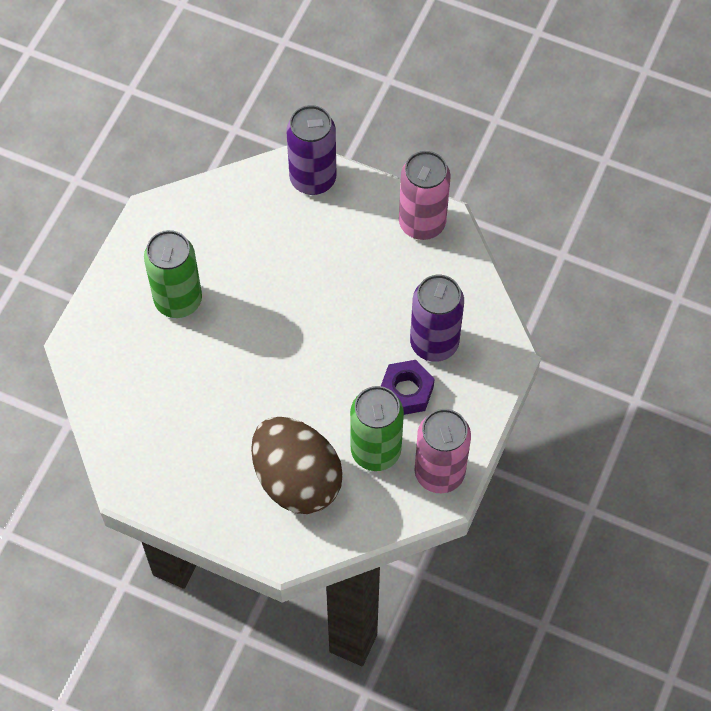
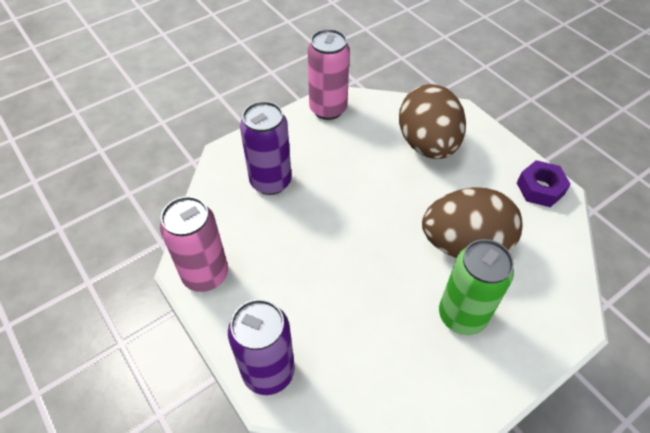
camera: 150 degrees left, 10 degrees down
(203, 371) = (464, 244): none -> brown egg
(375, 451) = (361, 137): green can -> none
(406, 391) = (314, 161): purple nut -> purple nut (540, 188)

